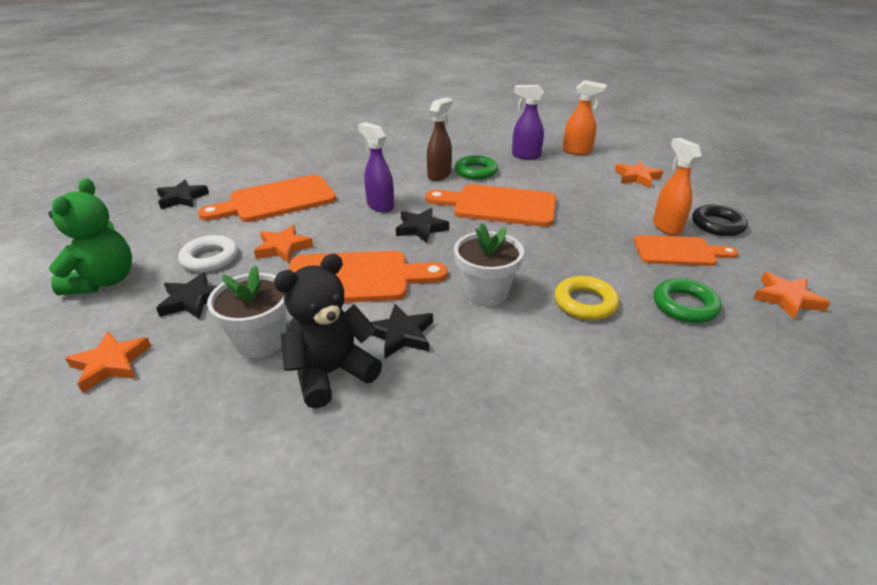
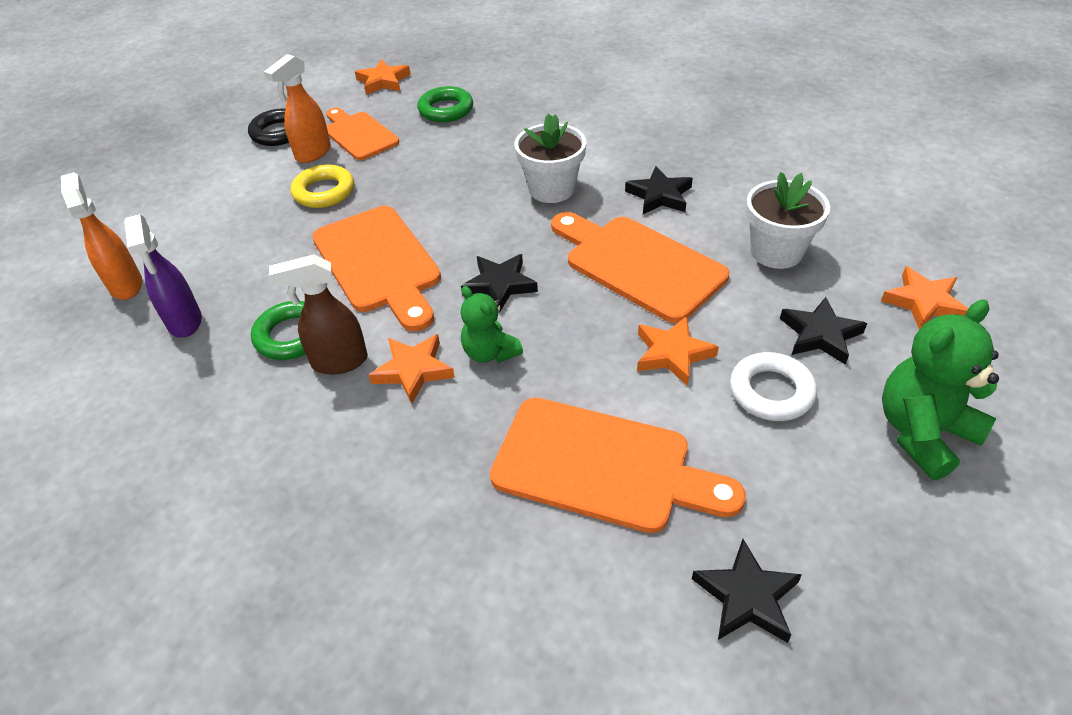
camera: 130 degrees left, 10 degrees up
(331, 373) = (739, 198): black teddy bear -> none
(380, 205) = (490, 352): purple spray bottle -> green teddy bear
(585, 303) = (500, 144): yellow ring -> yellow ring (324, 192)
(637, 177) = (190, 208): orange star -> orange star (413, 370)

